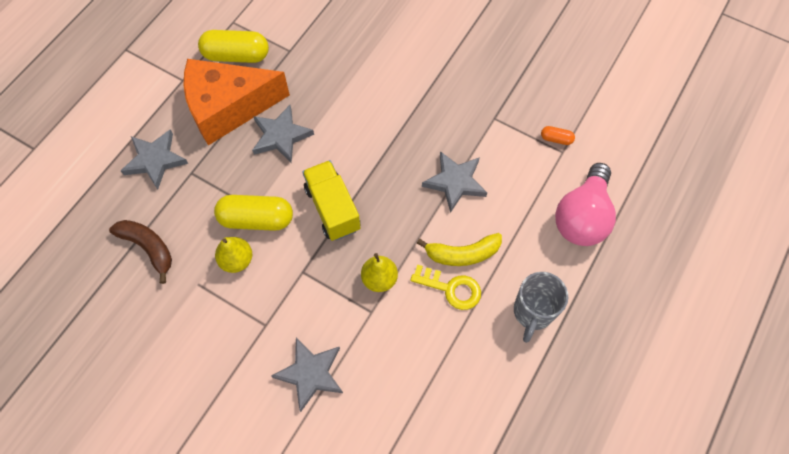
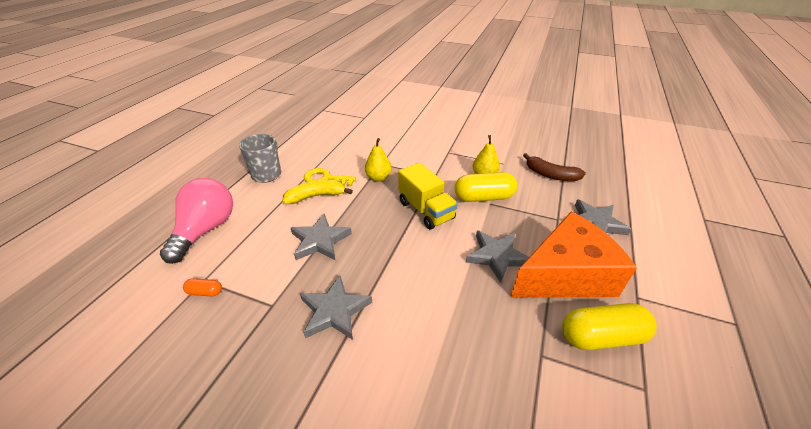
camera: 170 degrees right, 25 degrees down
(310, 373) = (412, 139): grey star -> grey star (335, 311)

